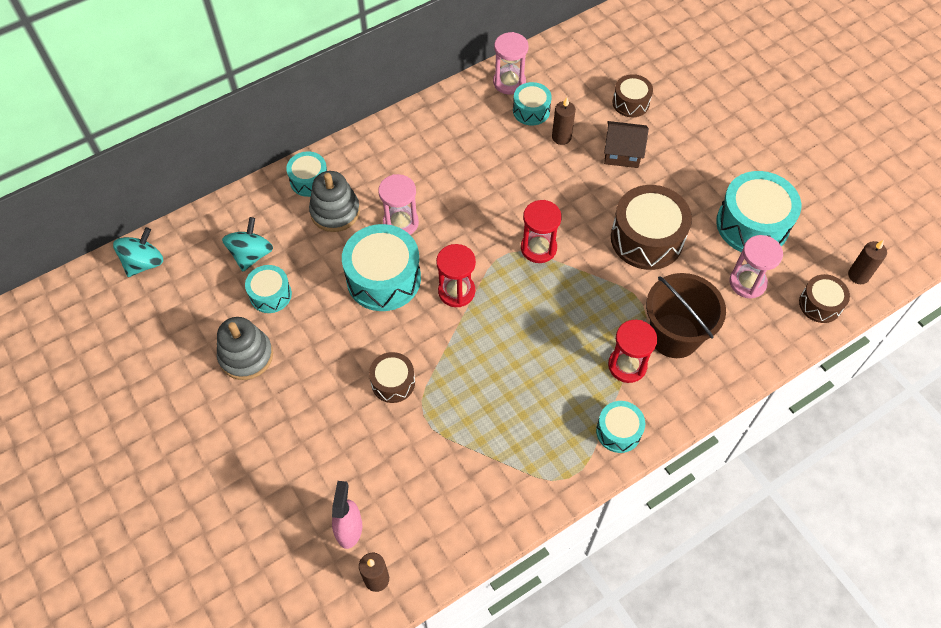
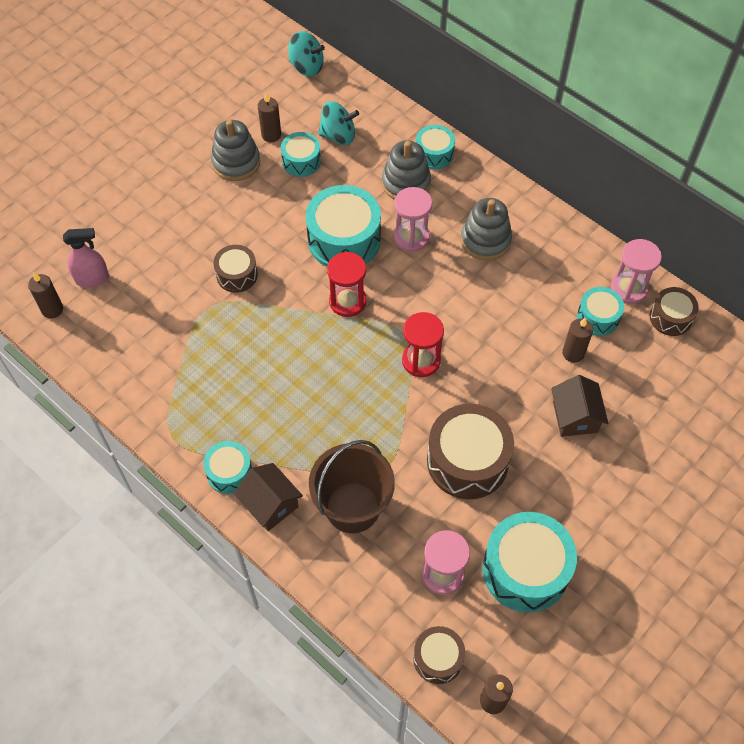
camera: 75 degrees right, 0 degrees up
(223, 315) = (271, 135): none -> brown candle
(424, 167) = (485, 240): none -> grey stacking toy
(627, 365) = (305, 468): red hourglass -> none
(631, 103) = (652, 413): brown drum -> brown drum (670, 317)
(659, 402) = (270, 504): none -> brown house

